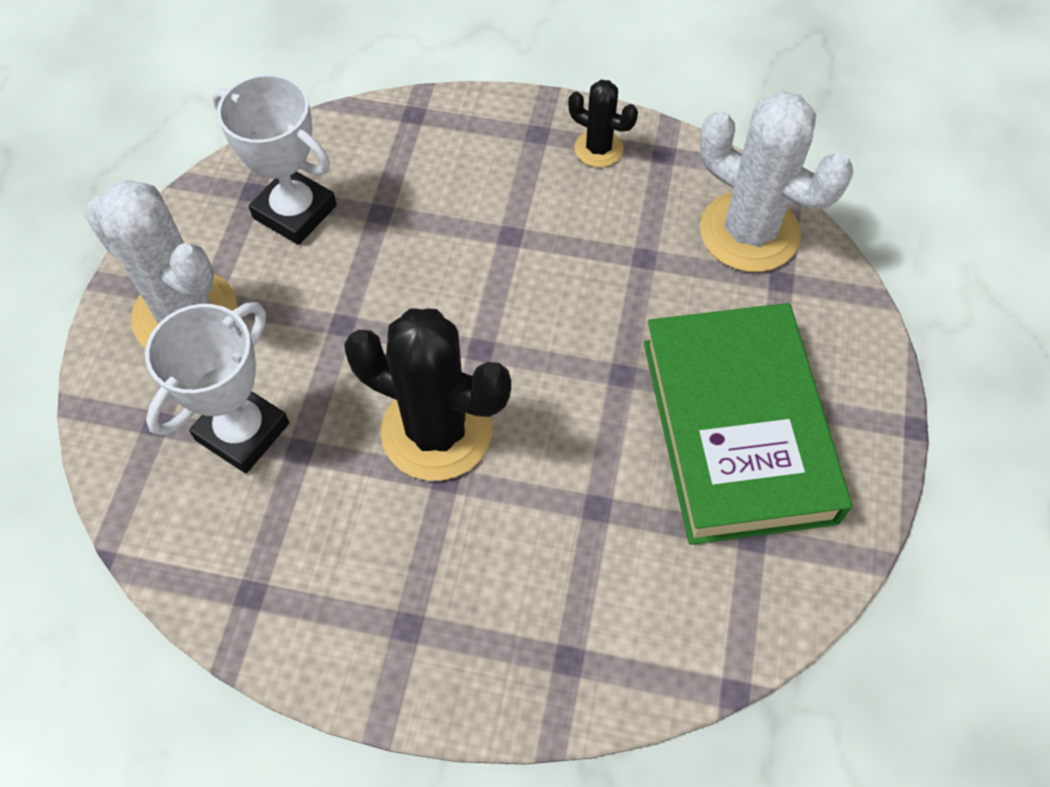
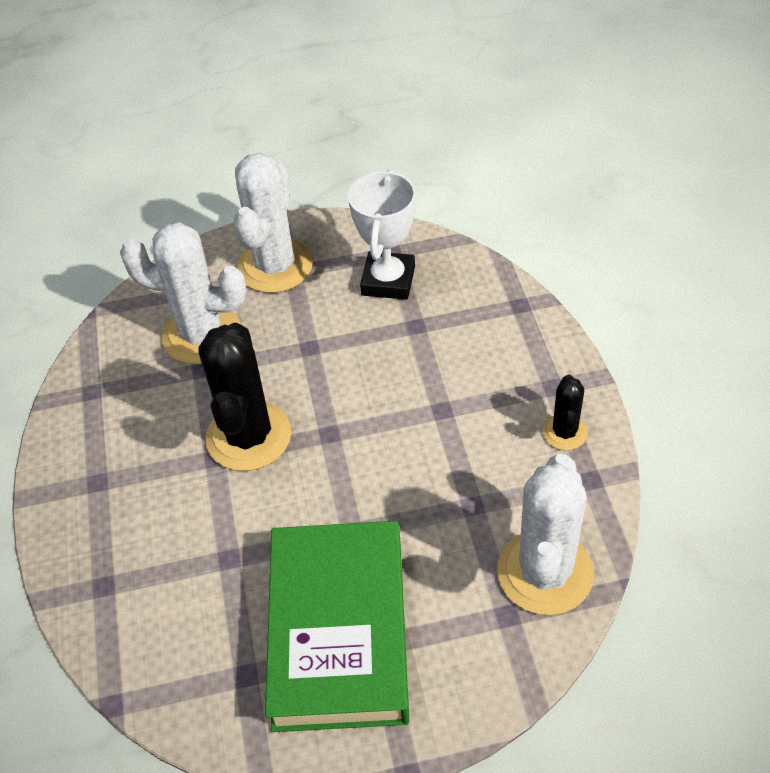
camera: 70 degrees right, 10 degrees down
(242, 431) = (202, 335): white trophy -> white cactus
(738, 429) = (339, 631): green book -> green book turned 60 degrees counterclockwise

